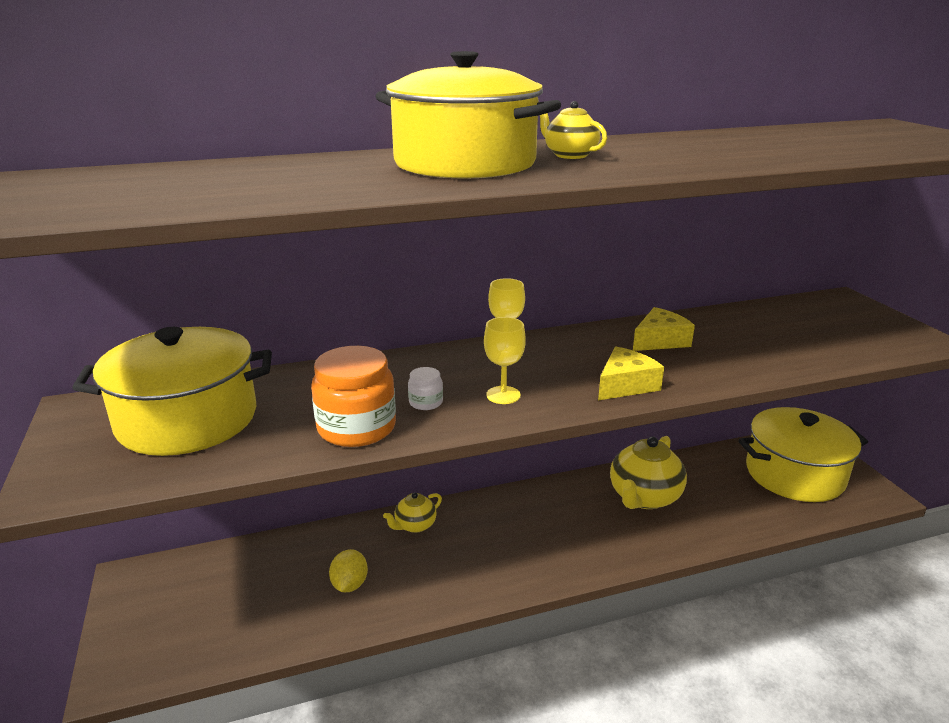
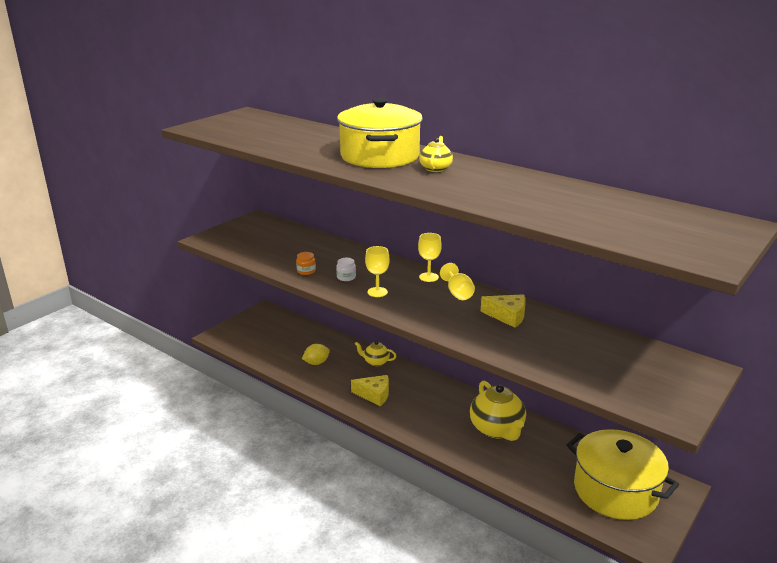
camera: 55 degrees right, 0 degrees up
(187, 419) = (272, 239): yellow pot -> none
(356, 427) = (306, 271): orange jar -> orange jar, size x0.46
(571, 347) = (458, 293): none -> yellow goblet
(625, 385) = (433, 319): yellow cheese -> yellow cheese (374, 395)
(644, 497) = (497, 429): yellow teapot -> yellow teapot turned 105 degrees counterclockwise

